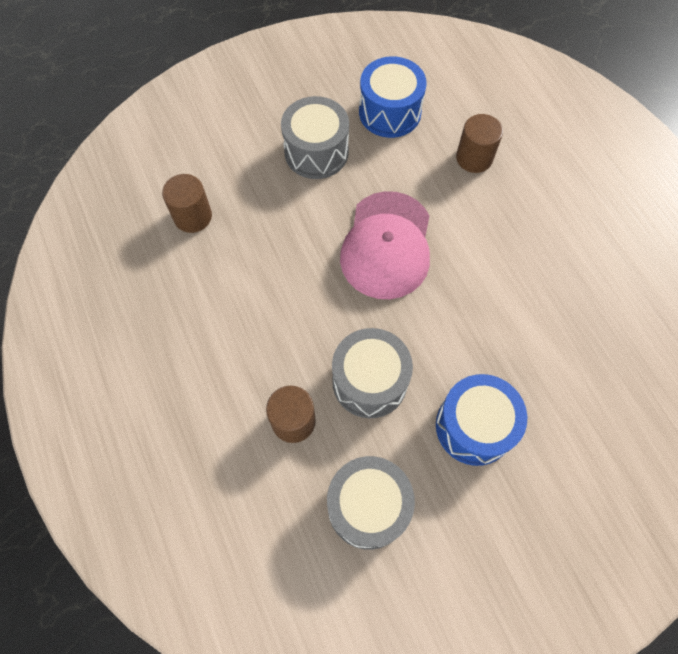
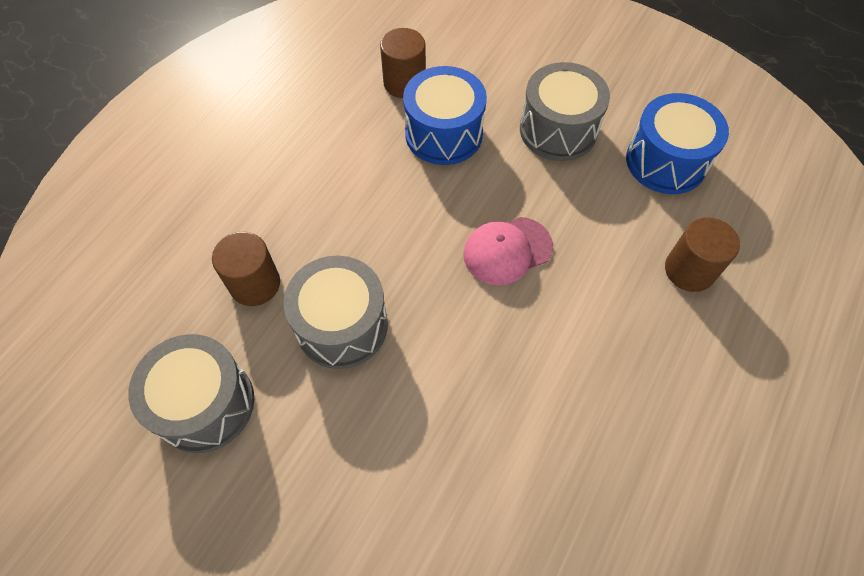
camera: 55 degrees right, 5 degrees down
(387, 245) = (507, 251): pink cap -> pink cap, size x0.61
(474, 426) = (359, 460): blue drum -> blue drum (443, 134)

